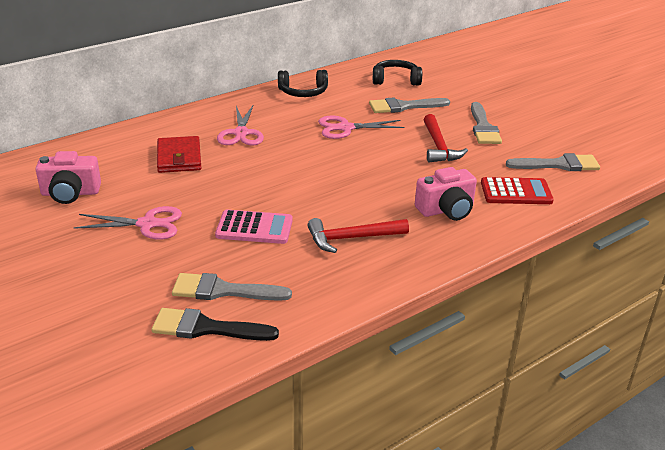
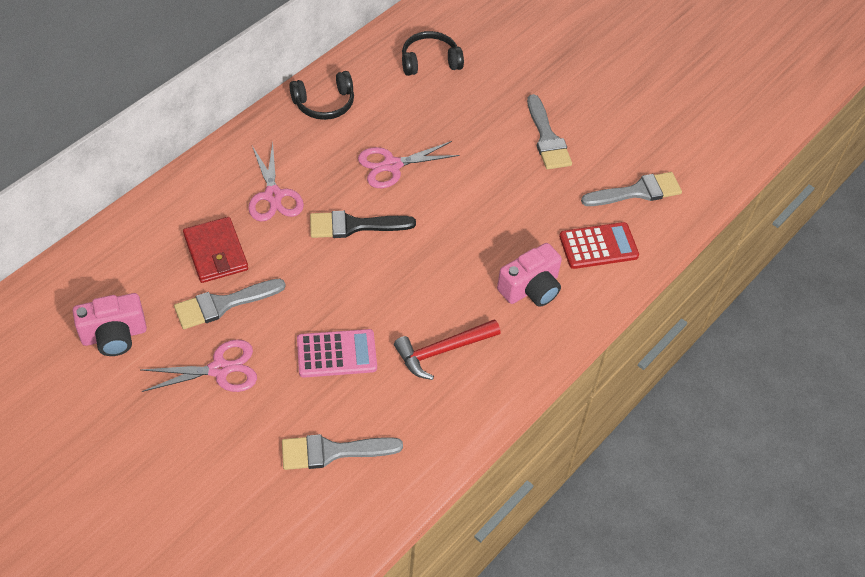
camera: 15 degrees left, 20 degrees up
(207, 328) = (332, 505): black brush -> black brush (354, 226)
(404, 106) = (450, 113): grey brush -> grey brush (223, 304)
(438, 146) = (503, 182): red hammer -> none

